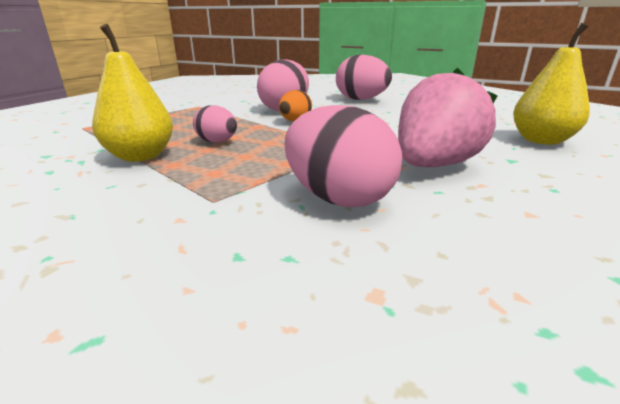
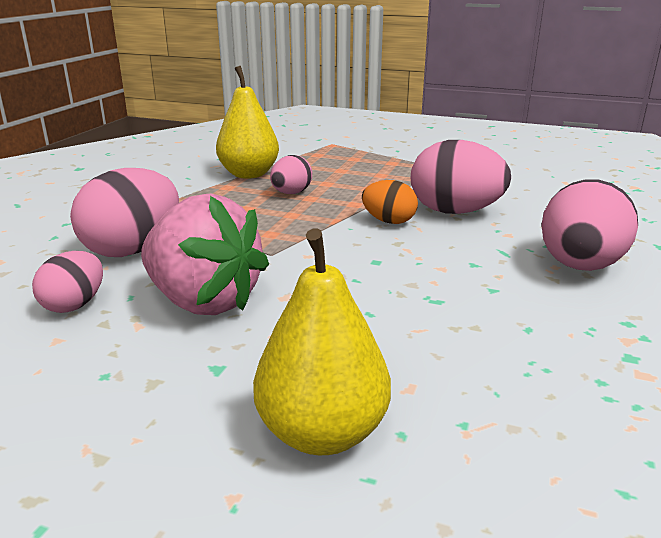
camera: 85 degrees right, 0 degrees up
(468, 213) = (74, 305): none -> pink egg

